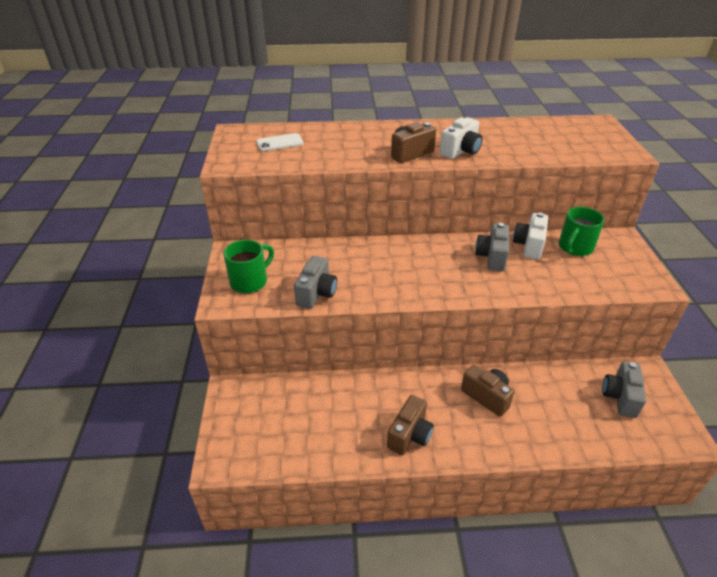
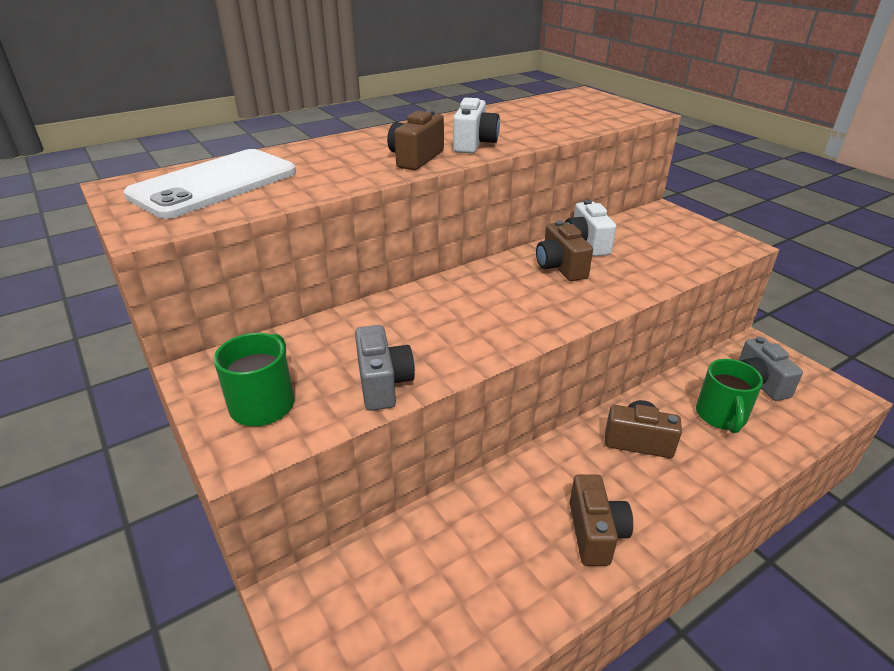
camera: 30 degrees left, 5 degrees down
(279, 143) = (214, 184): white phone -> white phone, size x2.13
(492, 257) = (560, 267): grey camera -> brown camera
(575, 247) = (632, 232): green mug -> green mug (721, 416)

